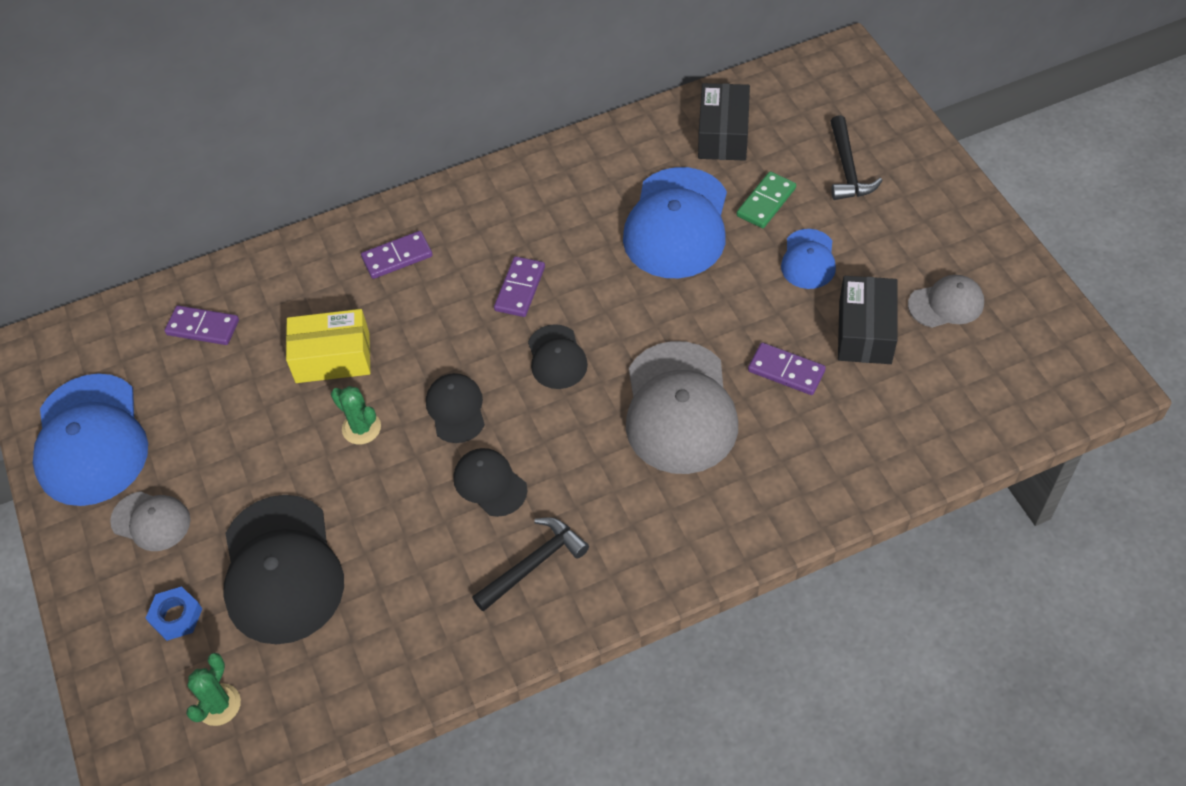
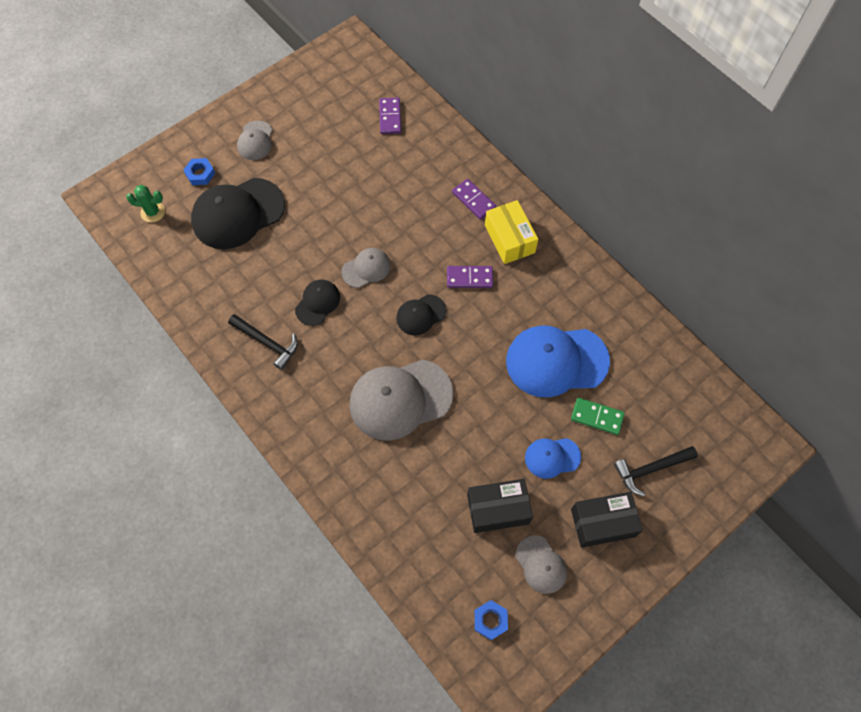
camera: 70 degrees right, 10 degrees up
(91, 440) = (300, 93): blue cap -> none
(332, 357) = (386, 190): yellow box -> yellow box (509, 239)
(361, 428) = (340, 222): green cactus -> none
(456, 409) = (366, 268): black cap -> grey cap
(723, 135) = (652, 373): black box -> black box (603, 523)
(786, 371) = (449, 461): purple domino -> none
(1008, 372) = (490, 620): none -> blue nut

